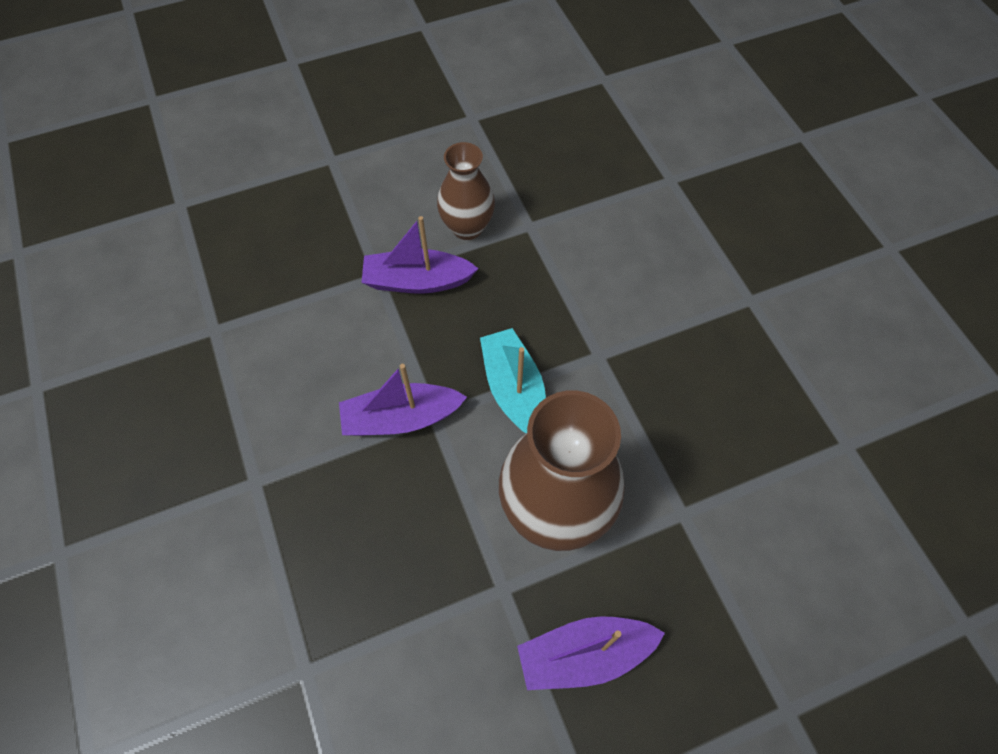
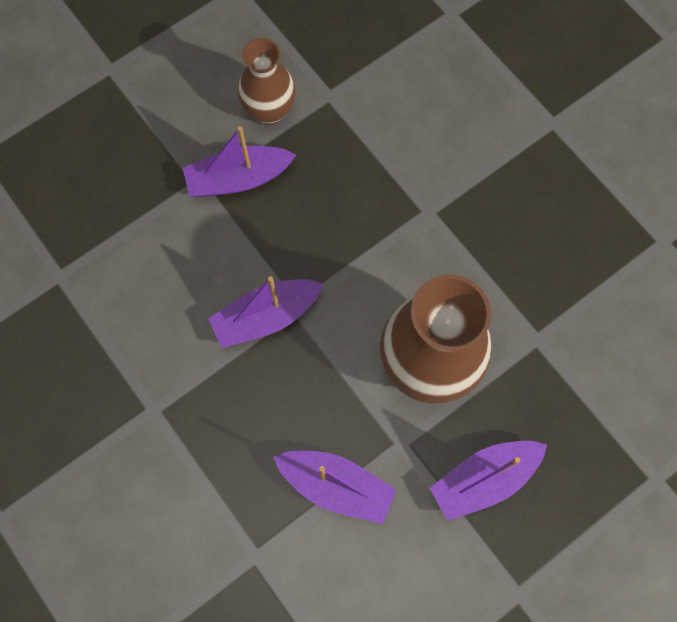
camera: 15 degrees left, 10 degrees up
(418, 616) = (336, 486): none -> purple boat
(514, 389) = (360, 264): turquoise boat -> none

